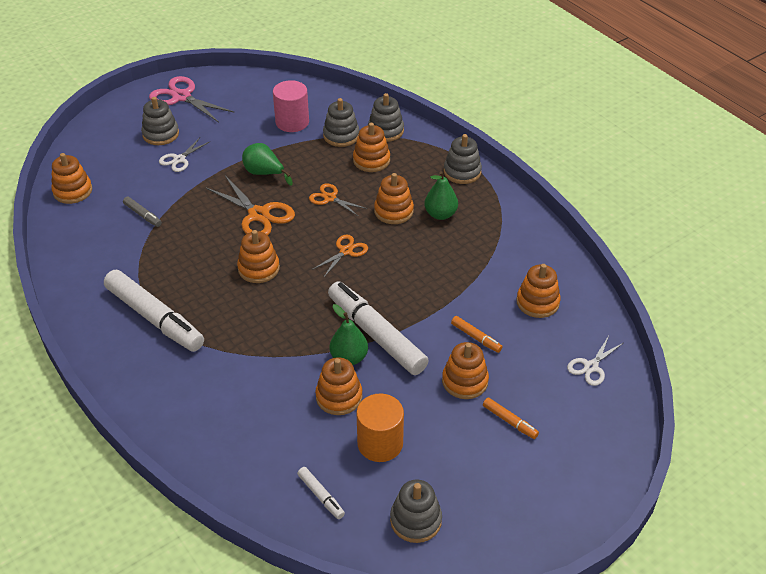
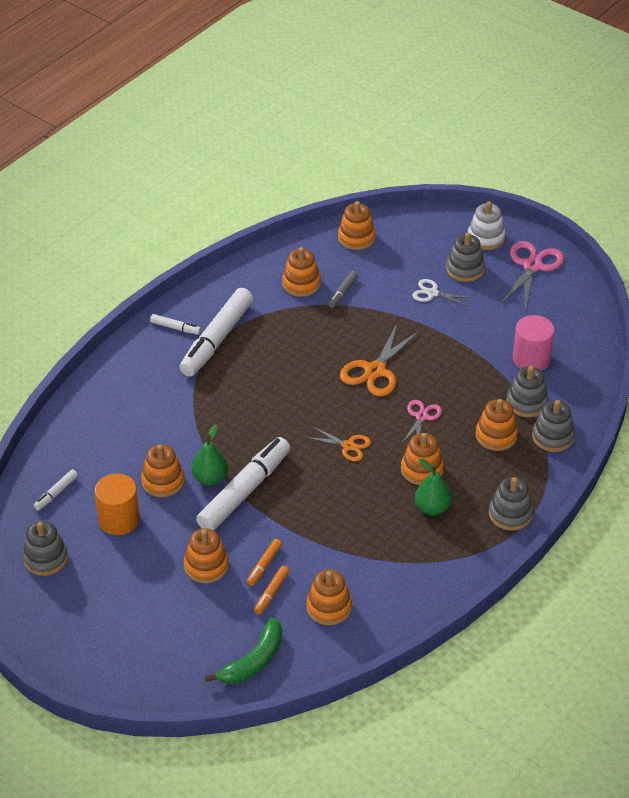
camera: 75 degrees right, 0 degrees up
(118, 348) = (175, 328): none -> white marker
(129, 114) = (486, 238): none -> white stacking toy
(258, 268) = (301, 390): orange stacking toy -> orange stacking toy (301, 284)
(264, 173) = (438, 359): green pear -> none
(330, 198) = (421, 417): orange scissors -> pink scissors
(509, 421) = (167, 606): orange marker -> orange marker (271, 593)
(591, 367) = (253, 661): white scissors -> green banana

